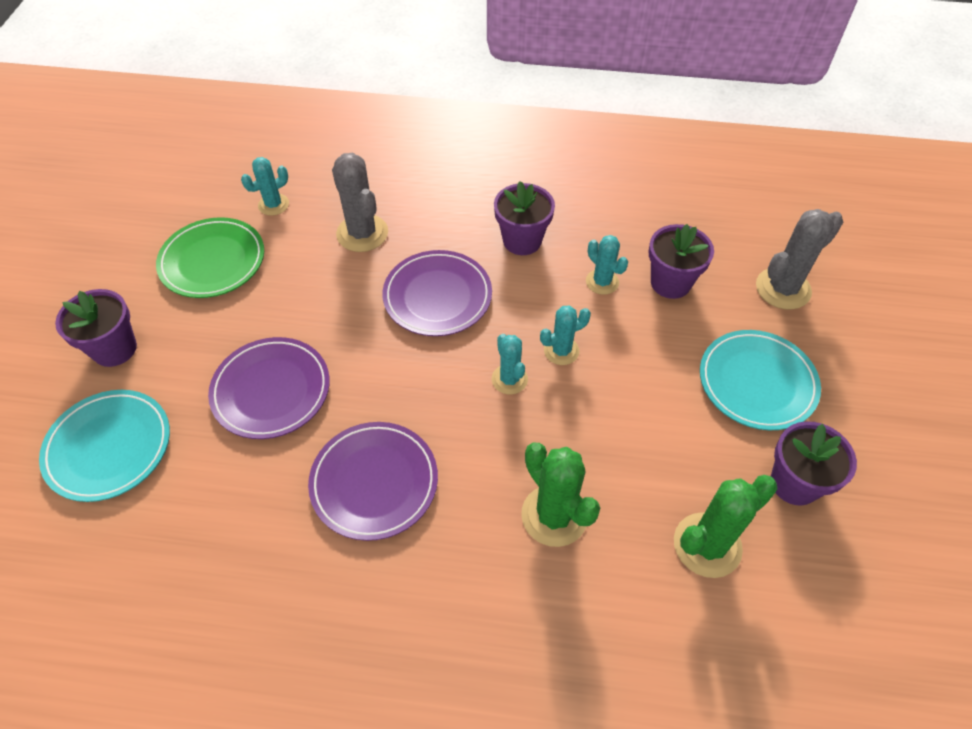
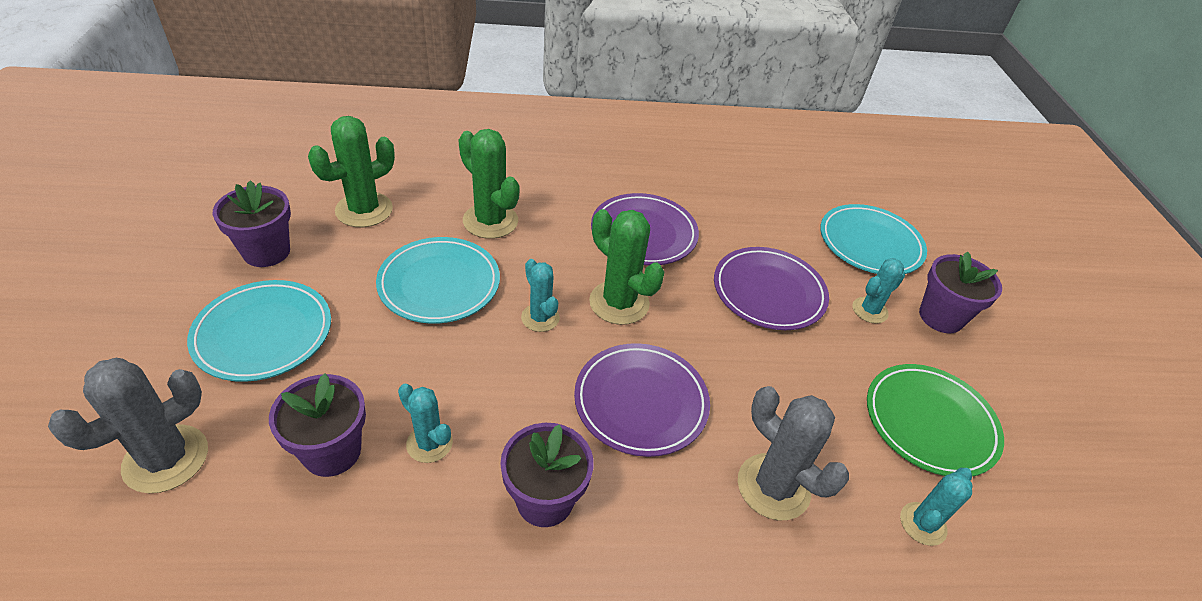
camera: 165 degrees right, 10 degrees down
(430, 390) = (619, 303): none -> green cactus
(561, 351) = (485, 350): turquoise cactus -> turquoise cactus (869, 310)
(607, 426) = (439, 284): none -> turquoise plate

